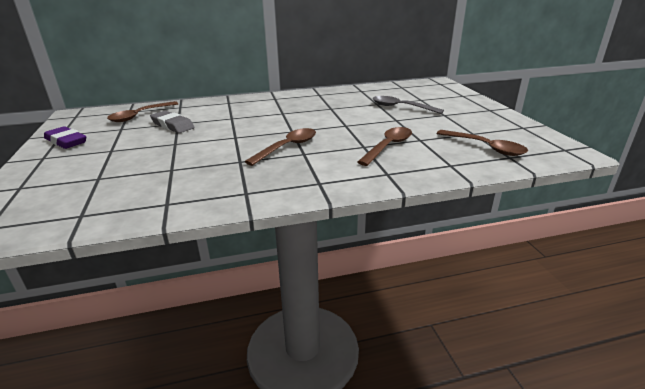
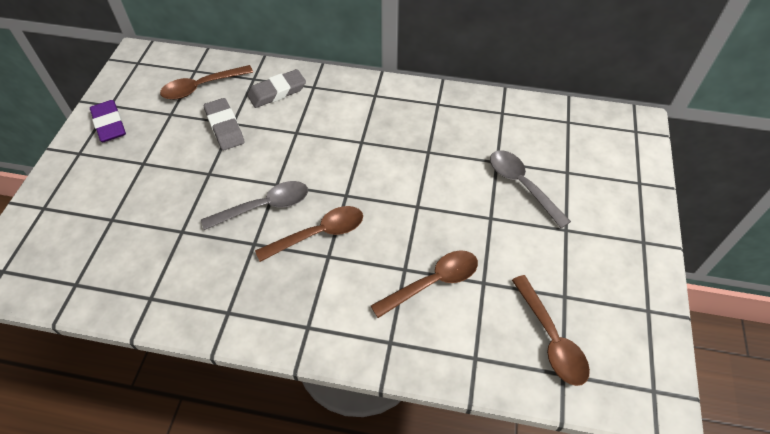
camera: 25 degrees right, 25 degrees up
(203, 108) = (277, 92): none -> grey eraser
(234, 146) = (264, 206): none -> grey spoon

